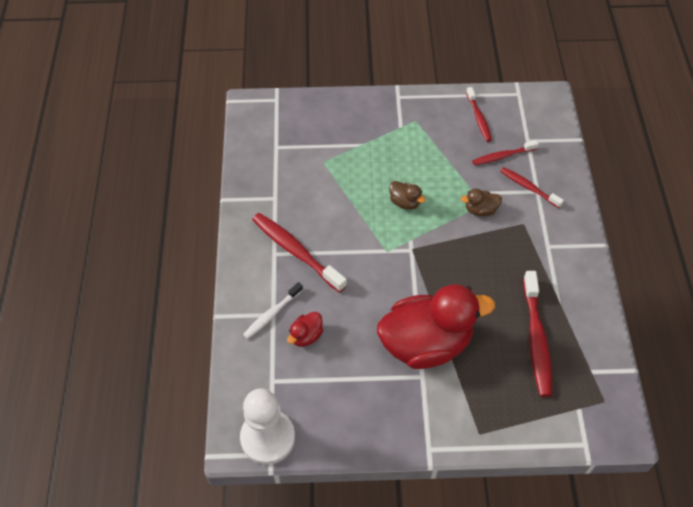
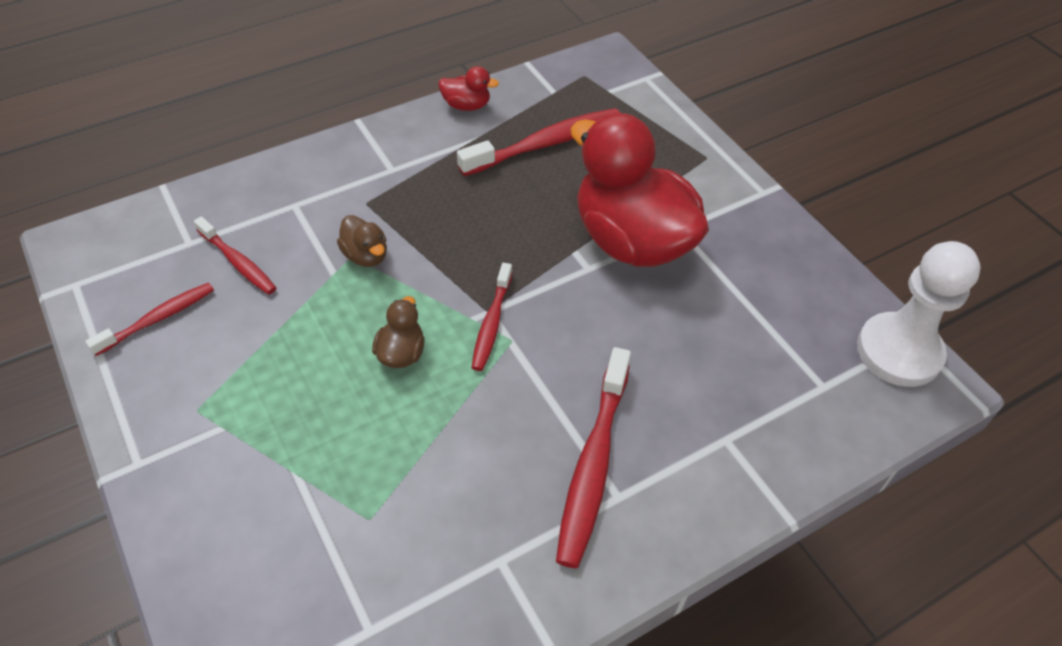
camera: 120 degrees left, 5 degrees down
(272, 314) = (727, 440): white toothbrush -> none
(306, 336) = (726, 378): red duck -> red duck (466, 105)
(528, 187) = (292, 215): red toothbrush -> red toothbrush (491, 323)

